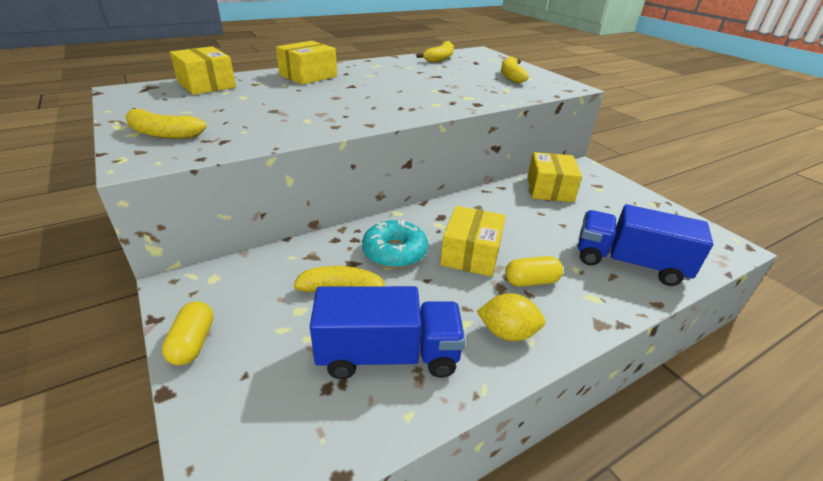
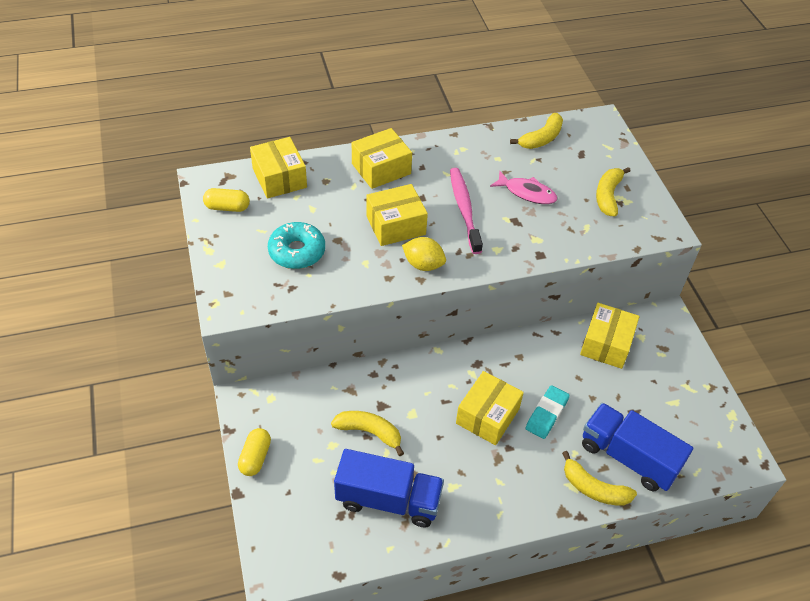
camera: 15 degrees right, 15 degrees up
(163, 134) = (244, 268): yellow banana -> yellow banana (594, 488)
(332, 99) = (396, 225): none -> yellow box
(394, 88) = (464, 209): none -> pink toothbrush
(394, 252) = (421, 400): turquoise donut -> turquoise donut (297, 252)
(444, 78) = (527, 193): none -> pink fish
(507, 332) = (484, 502): yellow lemon -> yellow lemon (423, 264)
(529, 243) = (546, 414): none -> turquoise eraser
(531, 281) = (527, 457): yellow capsule -> yellow capsule (227, 207)

